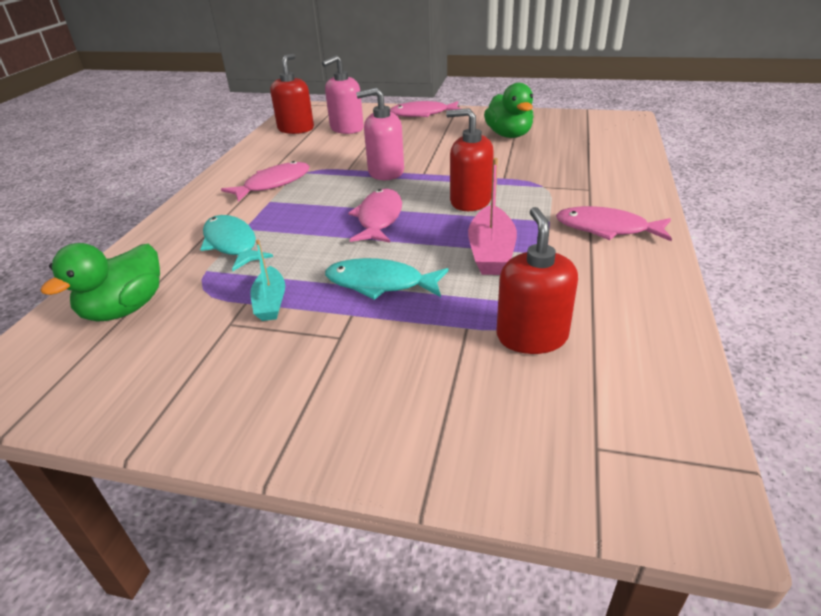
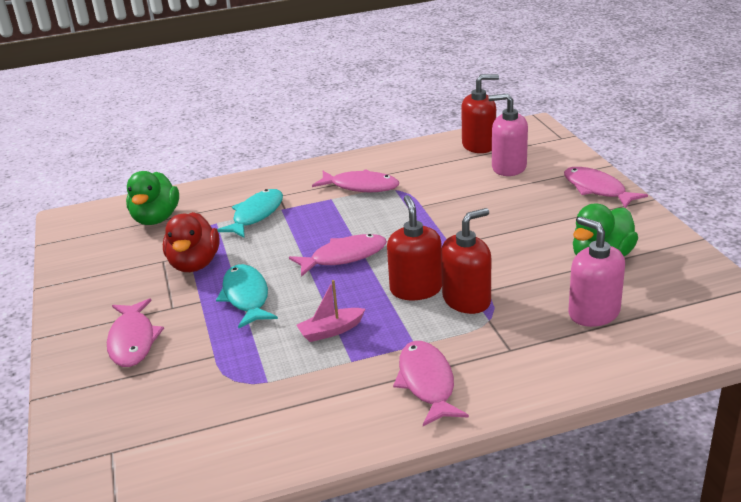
camera: 60 degrees right, 5 degrees down
(125, 309) = (156, 219): green duck -> green duck turned 90 degrees counterclockwise
(270, 302) = (194, 264): turquoise boat -> red duck
(376, 382) = (133, 341): none -> pink fish
(386, 172) = (433, 225): pink soap dispenser -> pink soap dispenser (593, 313)
(491, 252) = (331, 331): pink boat -> pink boat, size x0.65
(531, 336) = (219, 389): red soap dispenser -> red soap dispenser (466, 300)

